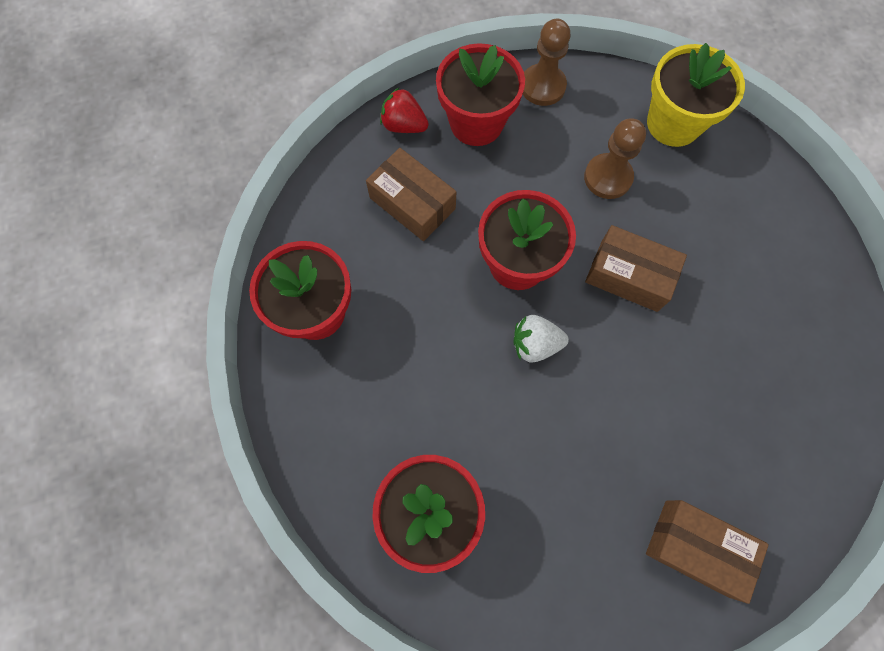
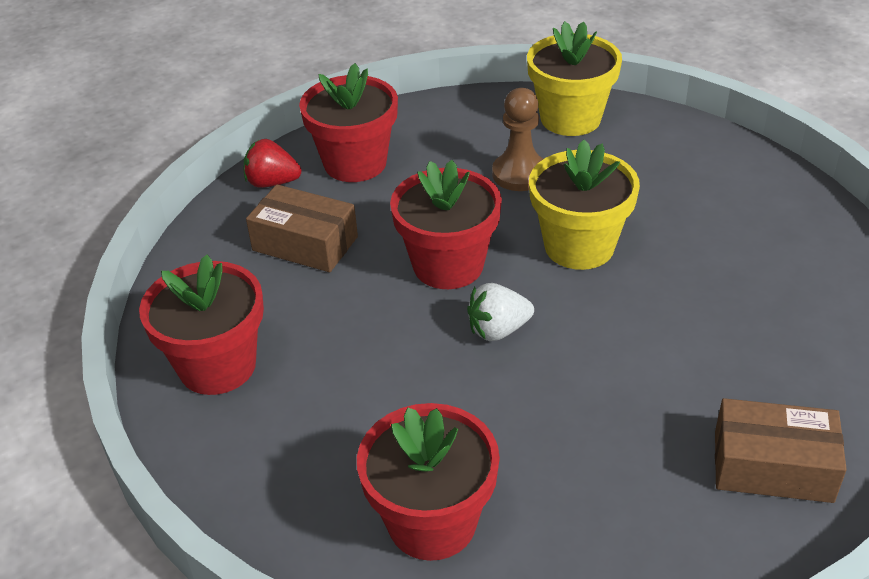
camera: 15 degrees left, 30 degrees down
(542, 86) = (418, 120): brown pawn -> none
(629, 276) = (579, 246): brown box -> yellow flower pot

